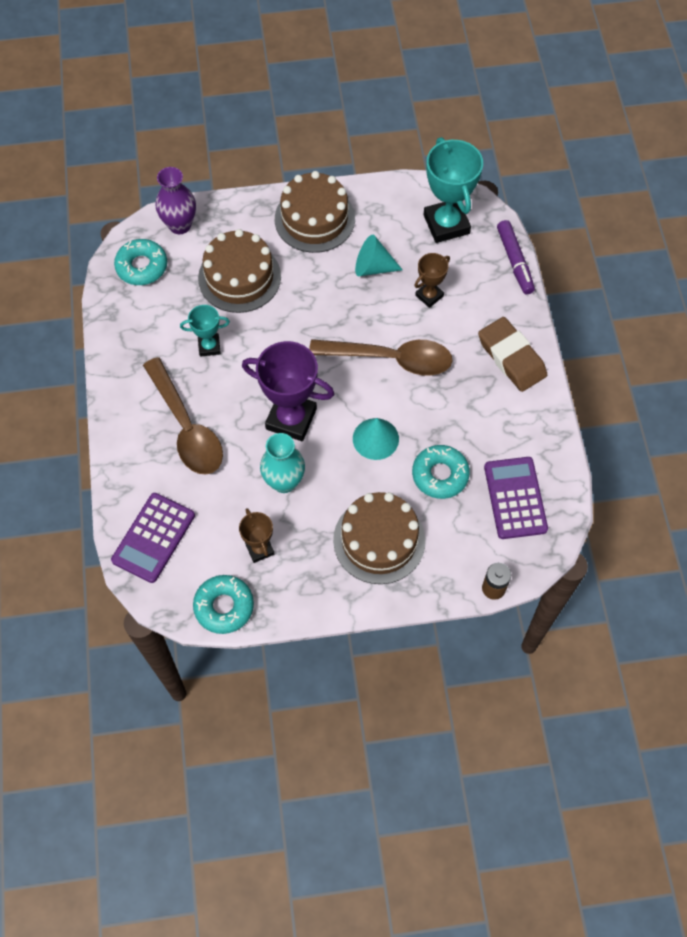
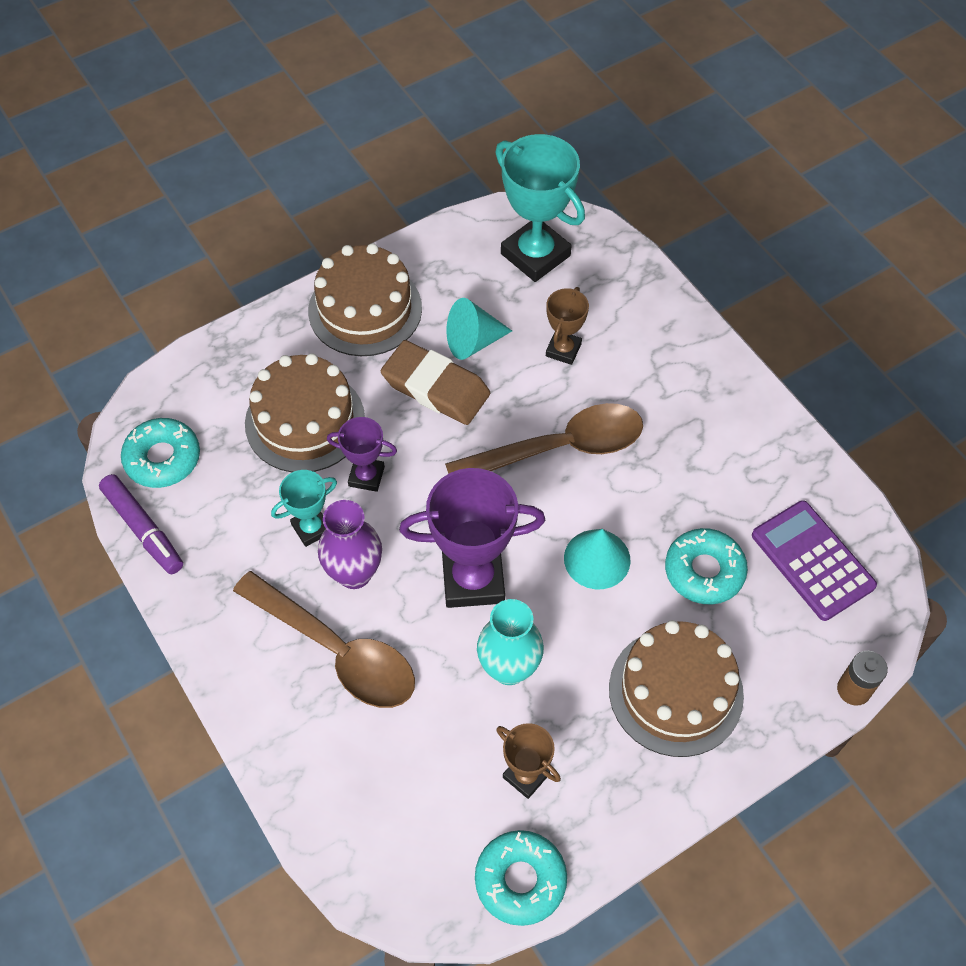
camera: 25 degrees left, 5 degrees down
(153, 538) = (371, 827): purple calculator -> none
(180, 225) = (188, 384): purple vase -> purple vase (354, 573)
(259, 328) = (366, 476): none -> purple trophy
(511, 357) = (707, 386): brown eraser -> brown eraser (436, 387)
(514, 261) = (643, 268): purple marker -> purple marker (143, 529)

